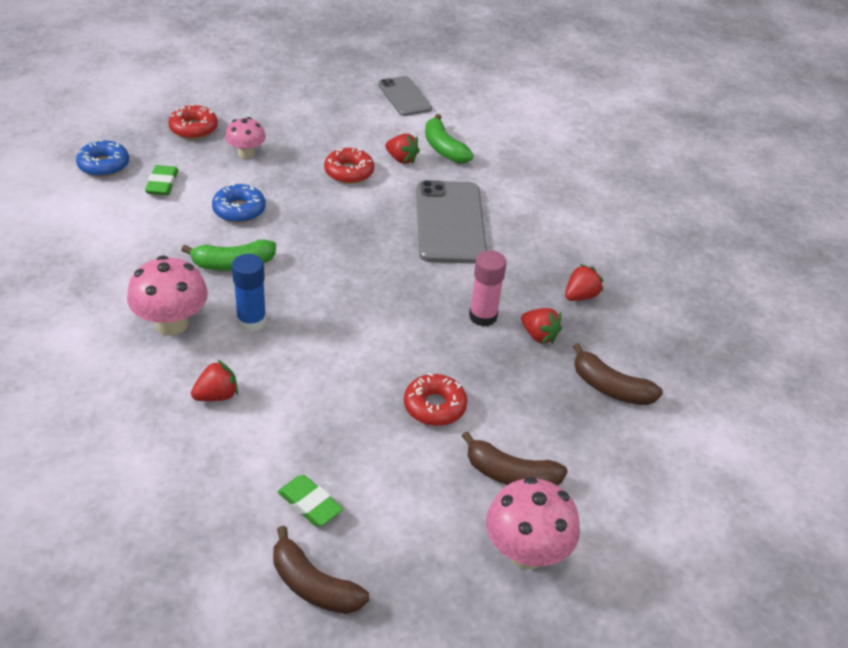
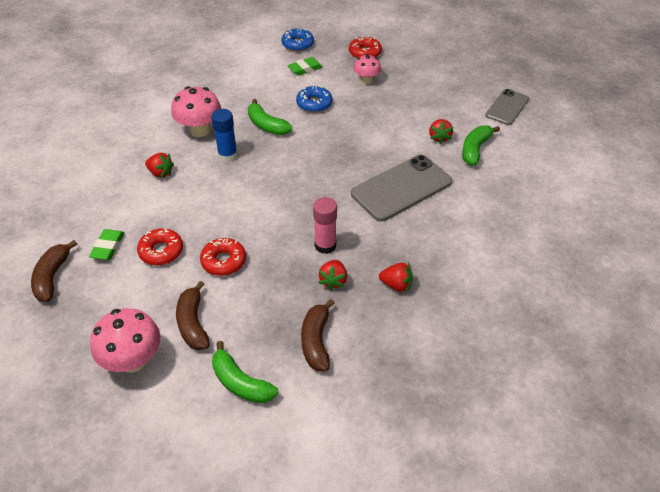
camera: 60 degrees right, 5 degrees up
(349, 172) = (398, 124): red donut -> red donut (161, 251)
(624, 471) = (240, 382): none -> green banana

